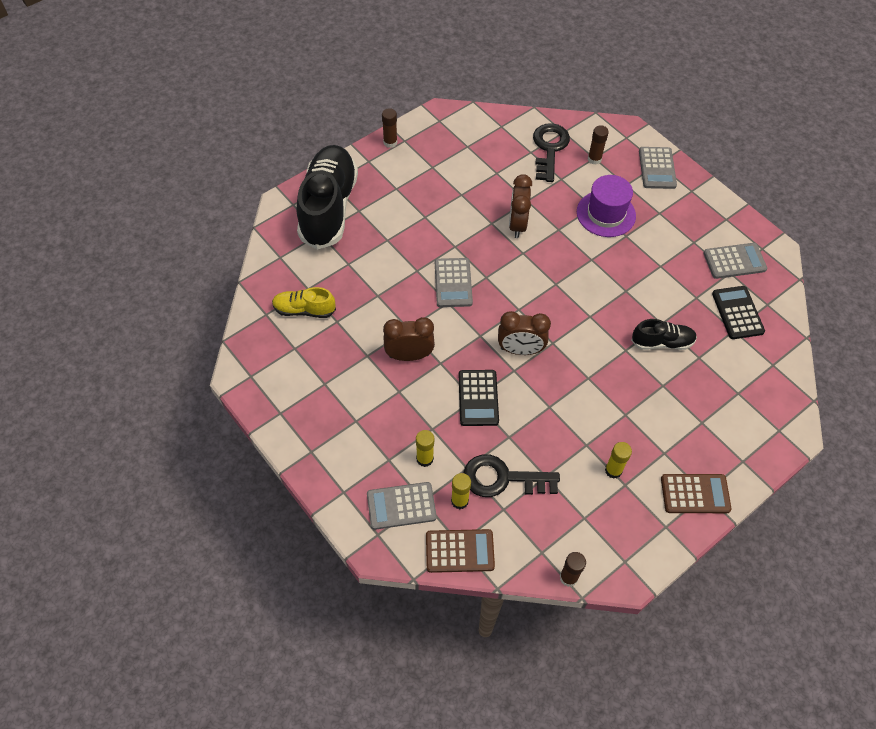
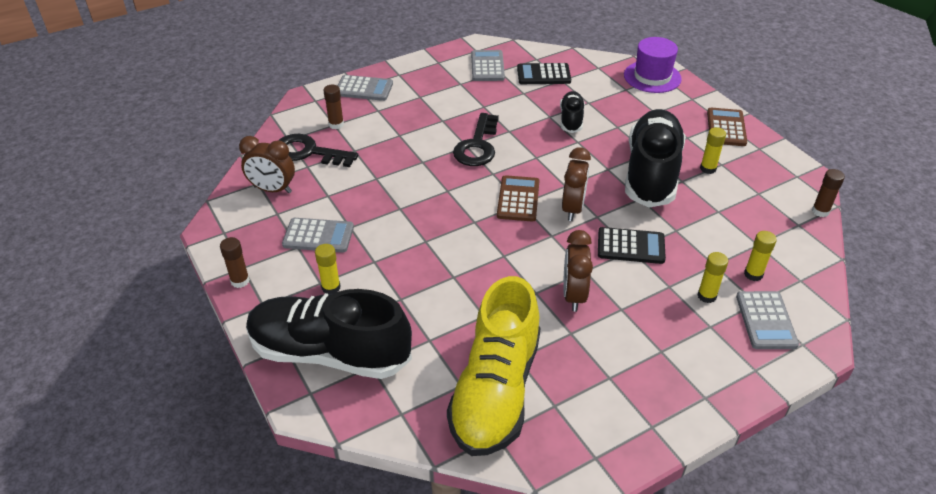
camera: 80 degrees left, 15 degrees down
(304, 310) = (495, 391): yellow shoe -> yellow shoe, size x2.09
(392, 195) = (331, 287): none -> yellow glue stick
(453, 283) = (478, 248): grey calculator -> grey calculator (318, 236)
(459, 551) = (809, 280): brown calculator -> brown calculator (518, 199)
(502, 478) = (724, 240): black key -> black key (477, 146)
(517, 225) = (408, 189): brown clock -> brown clock (272, 190)
(591, 416) = (651, 173): none -> black shoe
(606, 214) = (411, 128): purple hat -> purple hat (652, 77)

